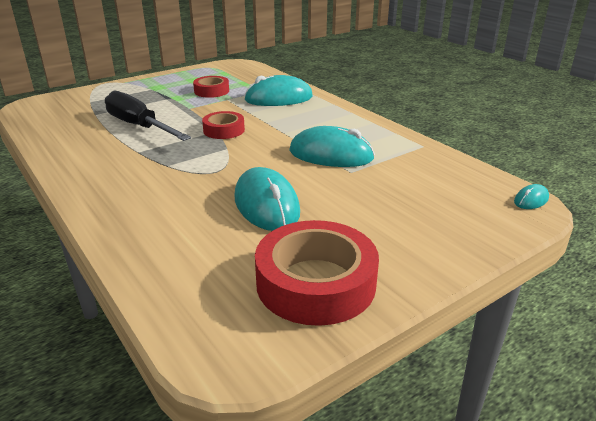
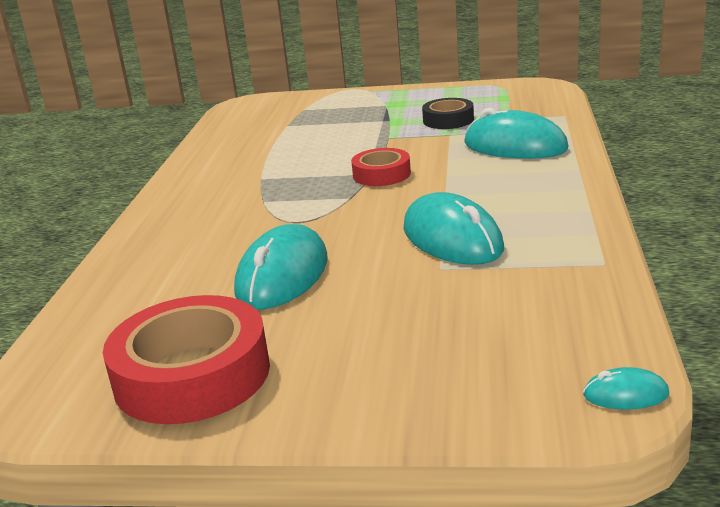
camera: 45 degrees right, 5 degrees down
(139, 126) = (305, 149): black screwdriver -> none
(211, 91) = (448, 120): red tape -> black tape

